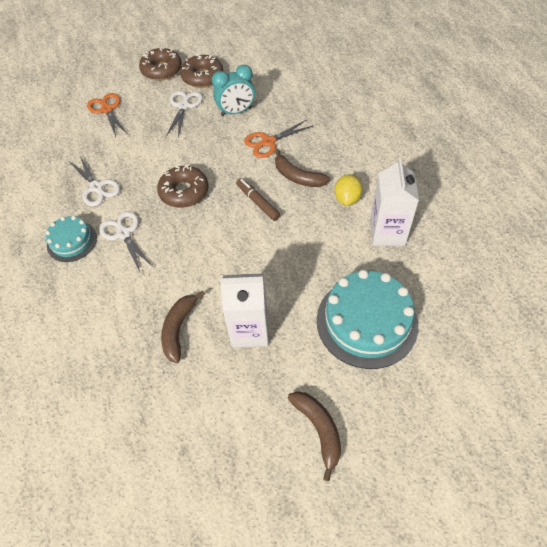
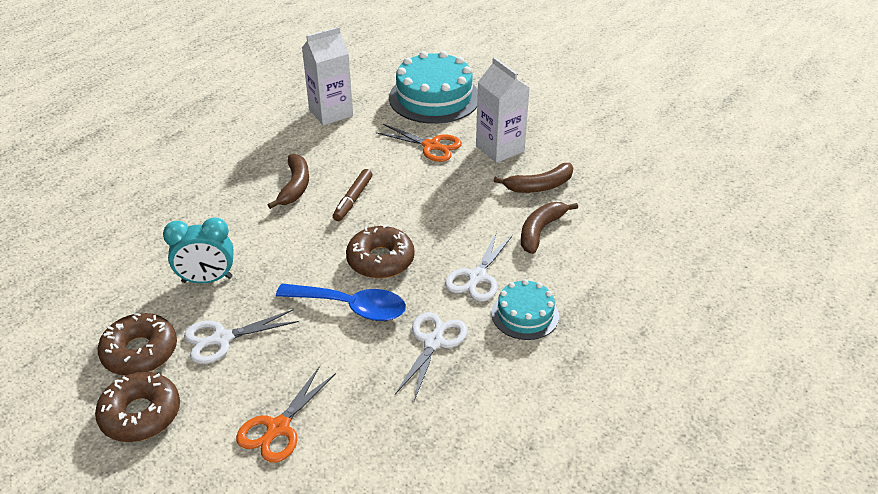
camera: 125 degrees left, 15 degrees down
(157, 163) = (351, 307): none -> blue spoon
(236, 112) = (207, 279): turquoise clock -> turquoise clock turned 135 degrees clockwise
(268, 142) = (251, 228): orange scissors -> orange scissors (431, 146)
(319, 430) = (541, 92): brown banana -> brown banana (540, 231)
(347, 199) = (304, 146): yellow lemon -> none

